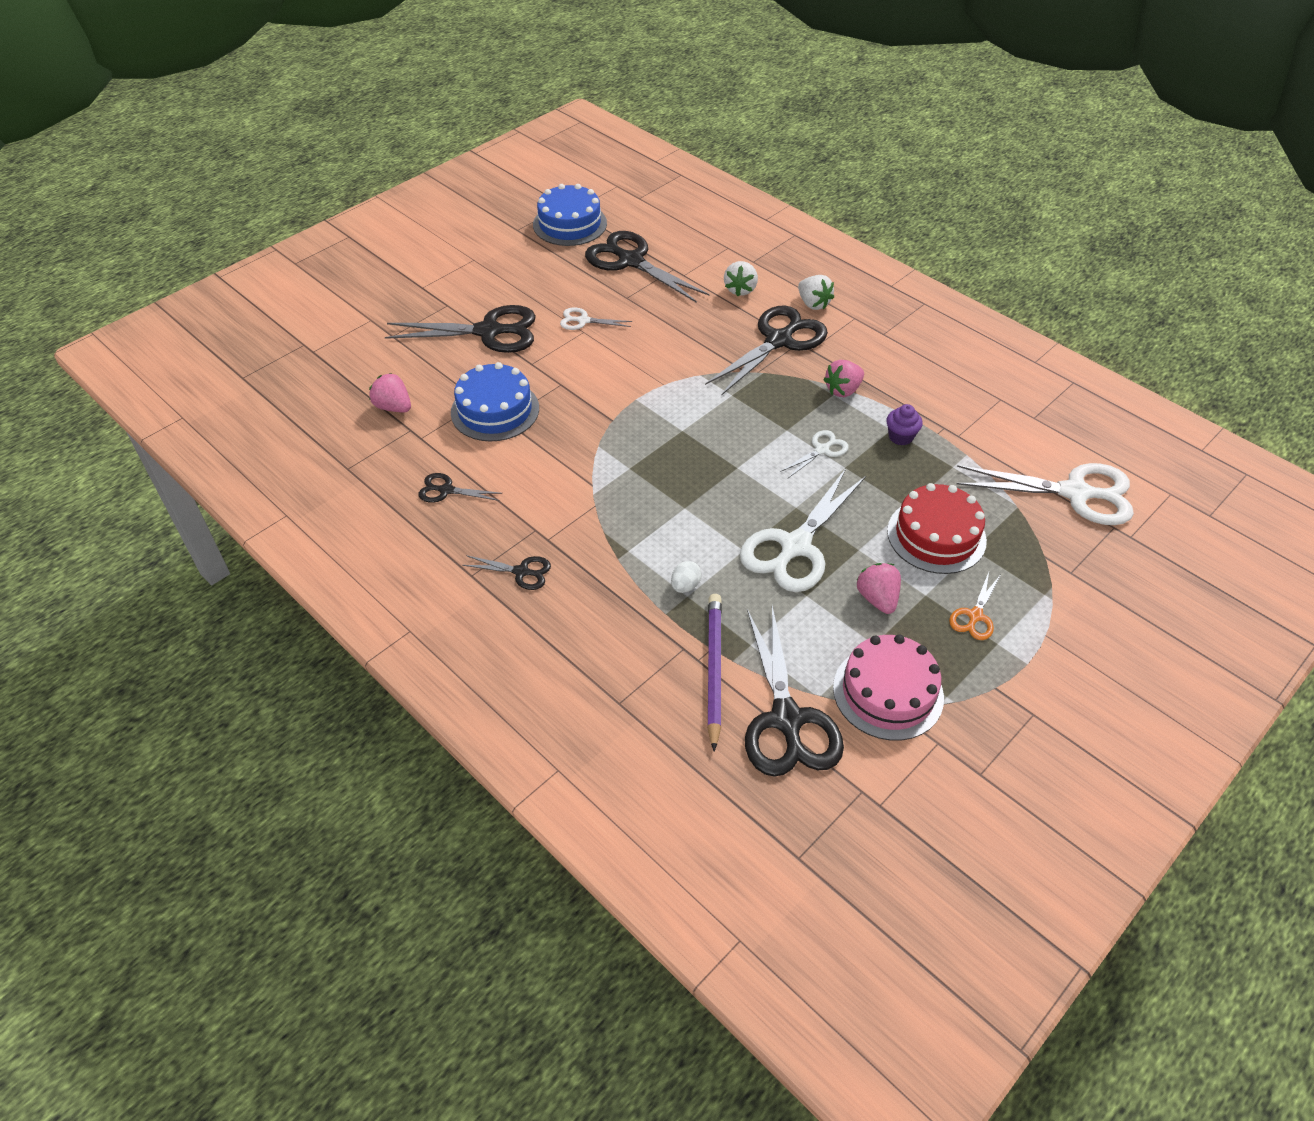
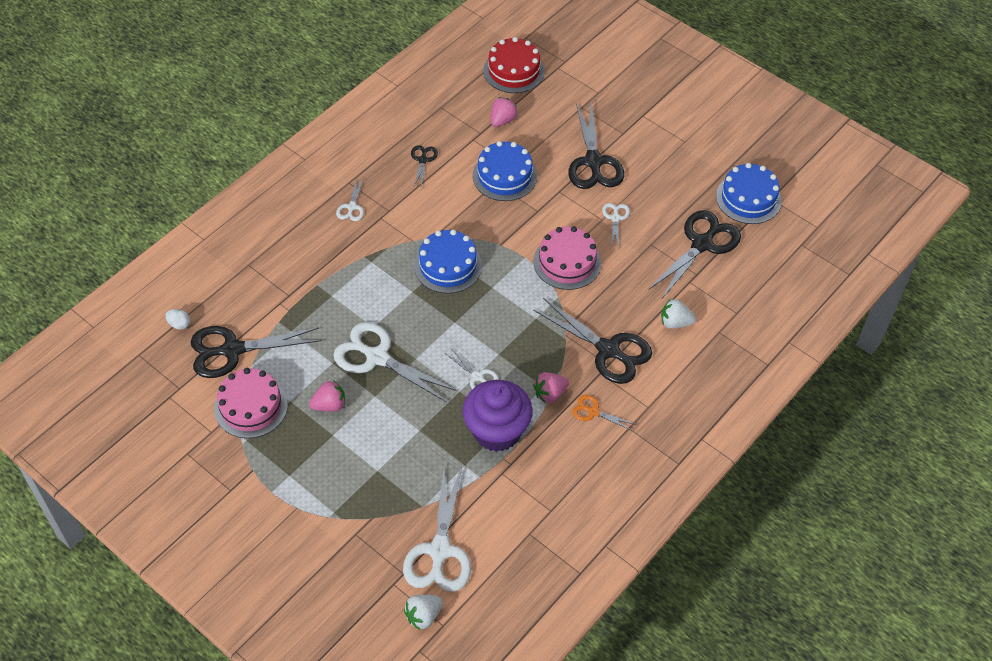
camera: 85 degrees right, 5 degrees up
(521, 572) = (352, 207): black scissors -> white scissors
(643, 471) = (448, 266): none -> blue cake
(647, 364) = (567, 262): none -> pink cake
(685, 586) = (340, 294): white egg -> white egg (179, 324)
(713, 669) = (272, 311): purple pencil -> none
(813, 304) = (663, 376): white strawberry -> white strawberry (423, 616)
(843, 390) = (550, 394): pink strawberry -> pink strawberry turned 75 degrees counterclockwise
(900, 437) = (497, 431): purple cupcake -> purple cupcake, size x2.38
(936, 535) = (390, 447): red cake -> red cake (513, 71)
(975, 616) = (314, 464): orange scissors -> orange scissors (593, 412)

